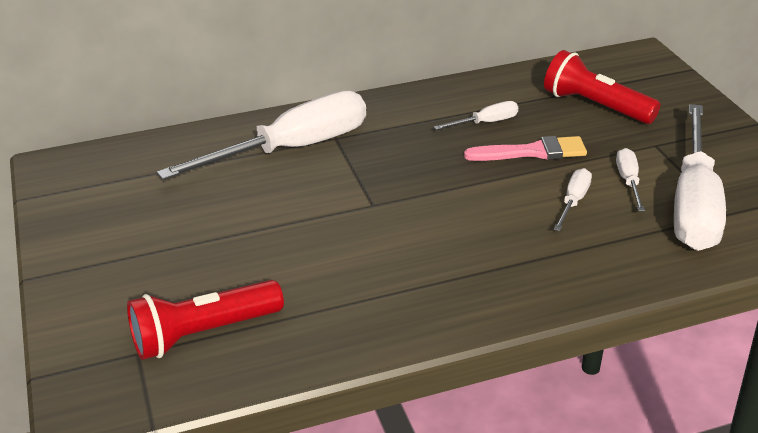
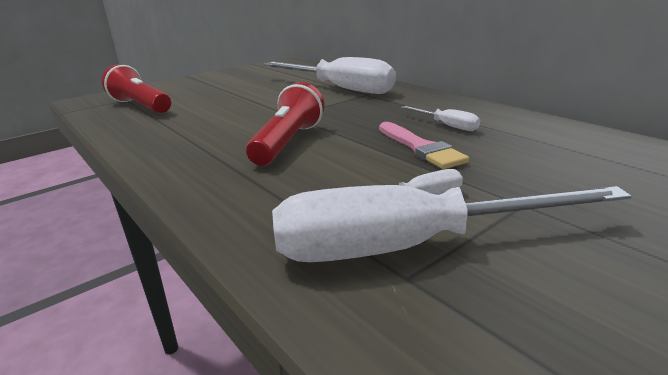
camera: 70 degrees right, 10 degrees down
(573, 201) = (350, 176): white screwdriver -> none
(595, 106) = (554, 161): red flashlight -> red flashlight (288, 142)

